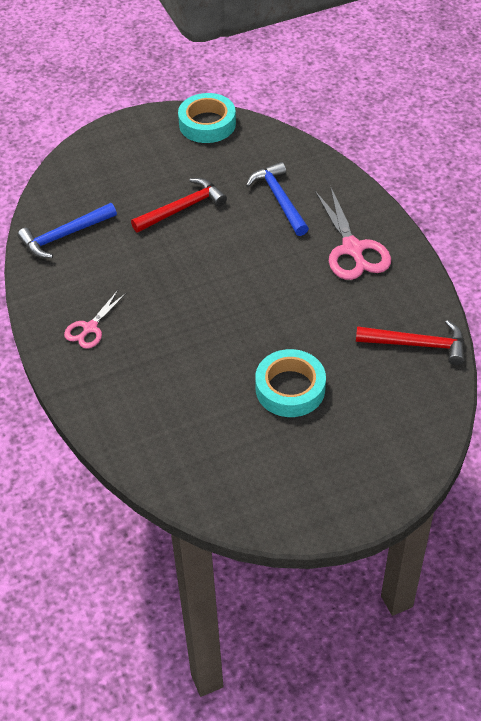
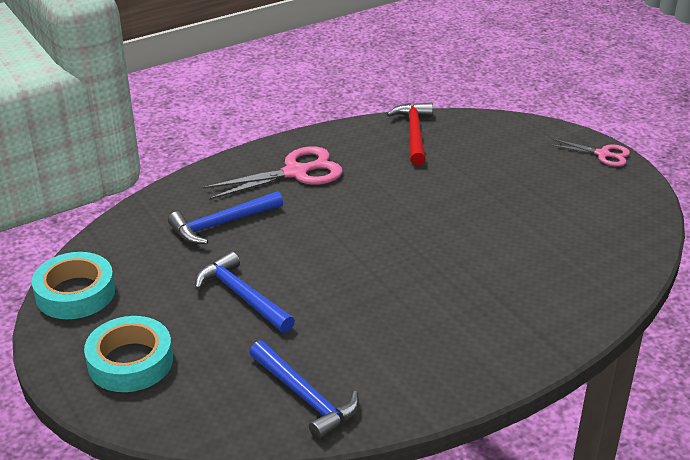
camera: 100 degrees left, 15 degrees down
(90, 328) = (460, 346): pink scissors -> pink scissors (603, 154)
(182, 208) = (242, 296): red hammer -> blue hammer
(290, 388) = (493, 198): turquoise tape -> turquoise tape (130, 361)

